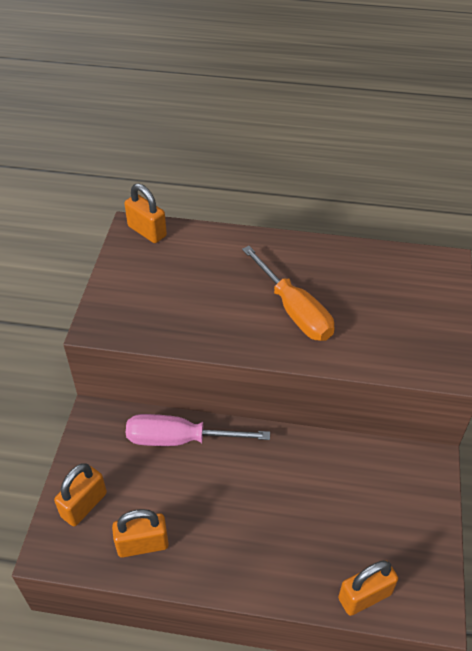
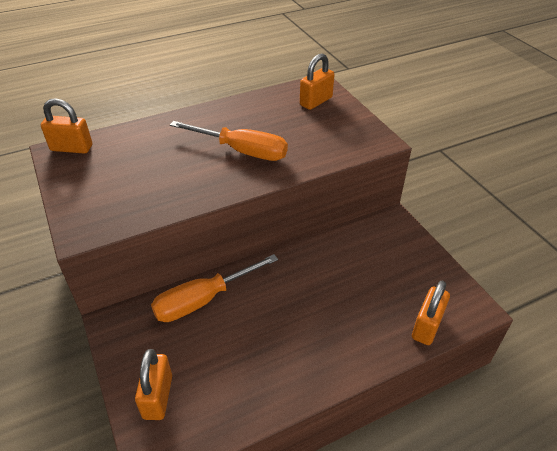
camera: 35 degrees left, 5 degrees down
(142, 544) = (235, 395): orange padlock -> orange padlock (316, 101)
(180, 439) = (203, 300): pink screwdriver -> orange screwdriver

